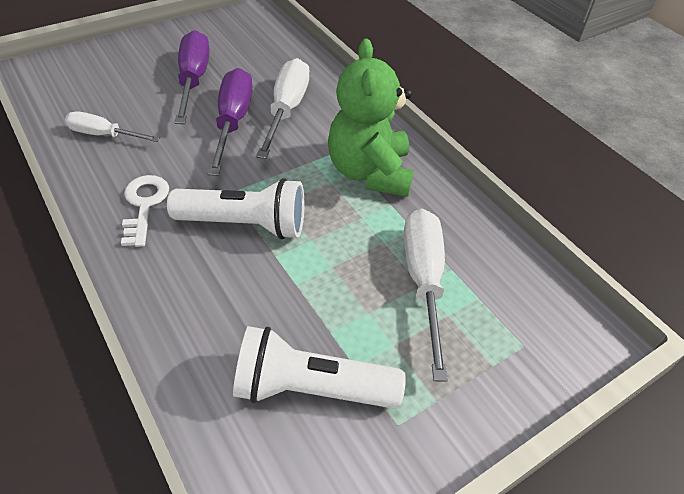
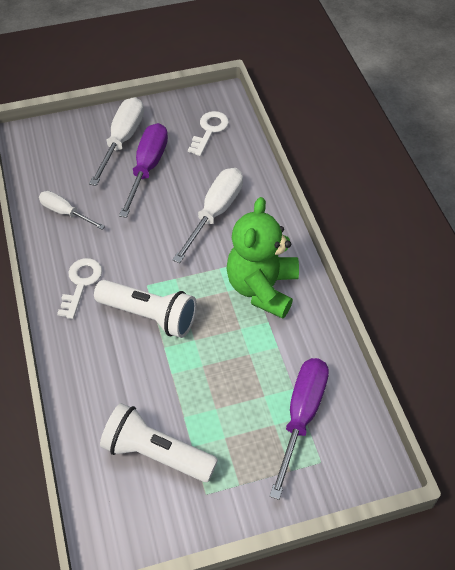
camera: 20 degrees right, 5 degrees up
(233, 122) = (167, 217): purple screwdriver -> purple screwdriver (301, 416)
(252, 40) = (209, 130): none -> white key
(423, 280) = (267, 393): white screwdriver -> white screwdriver (122, 140)

